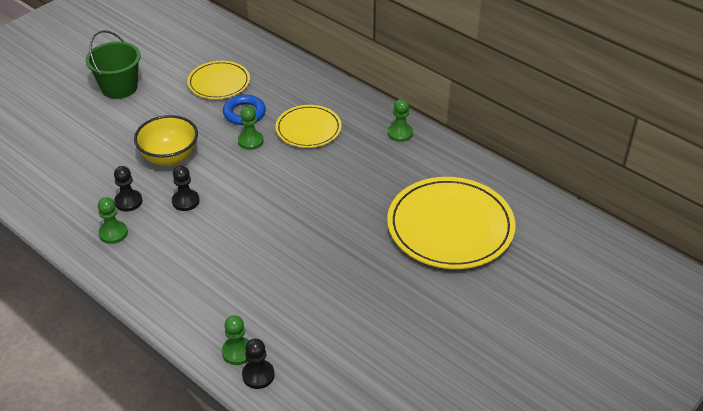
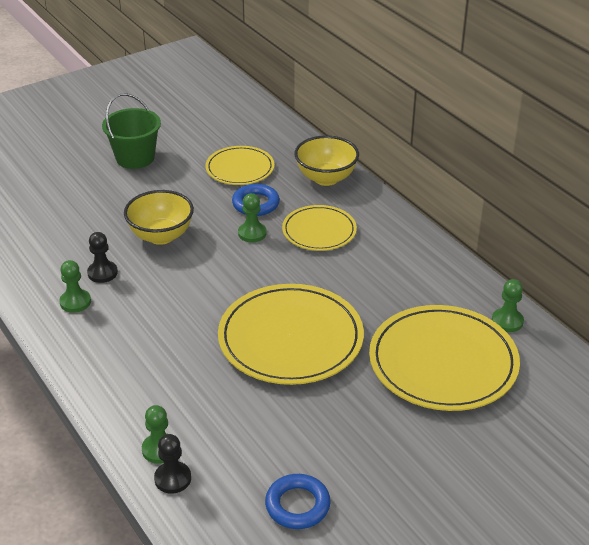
camera: 15 degrees right, 5 degrees down
(185, 201) = (161, 283): black pawn -> none
(298, 79) = (326, 178): none -> yellow bowl
(316, 230) = (290, 338): none -> yellow plate
(372, 375) = (297, 505): none -> blue ring
(400, 133) = (420, 252): green pawn -> green pawn (507, 321)

